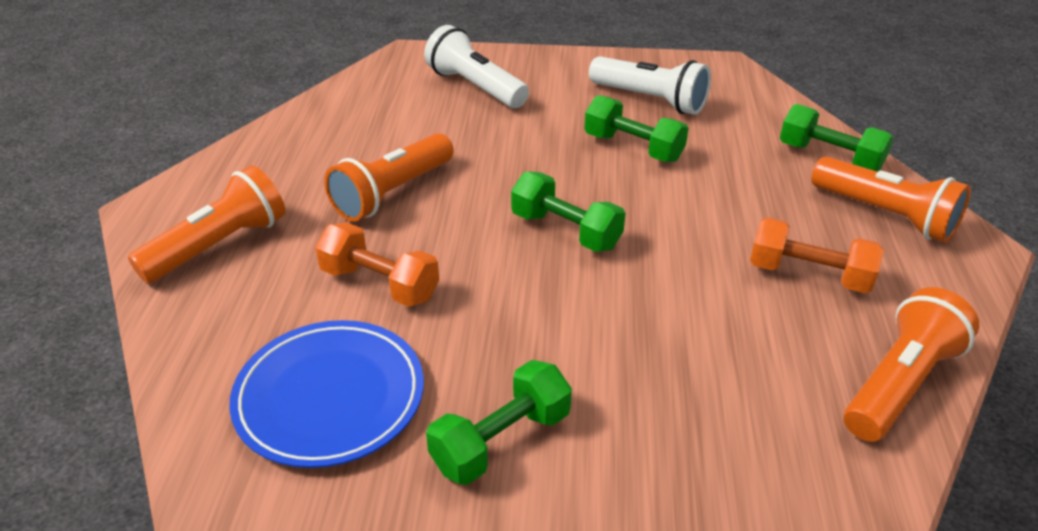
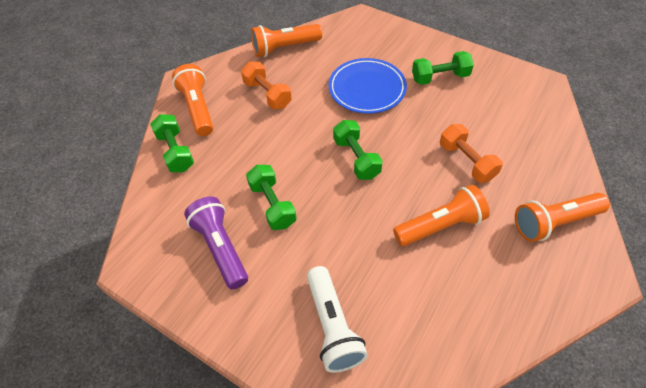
camera: 150 degrees left, 15 degrees up
(330, 397) = (502, 114): blue plate -> blue plate (367, 89)
(650, 100) = (220, 247): white flashlight -> purple flashlight

